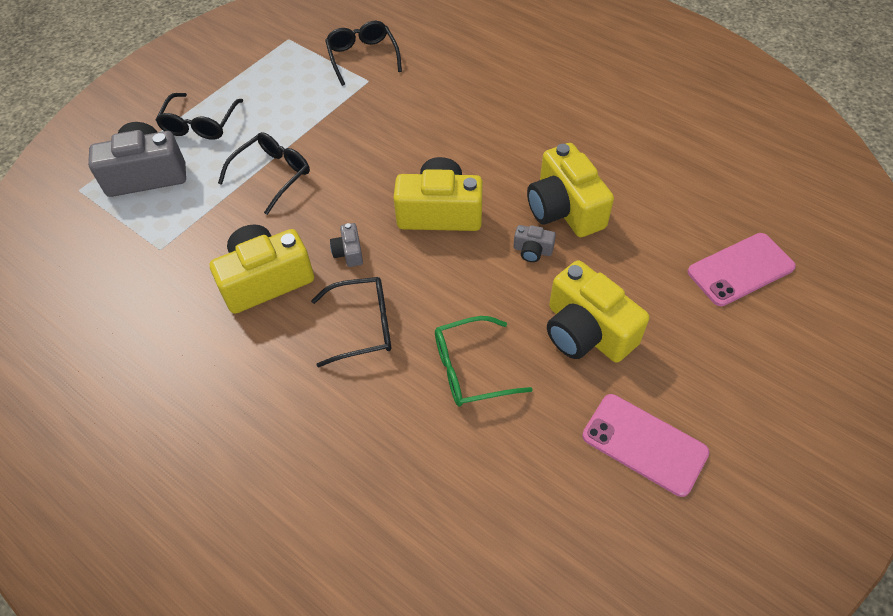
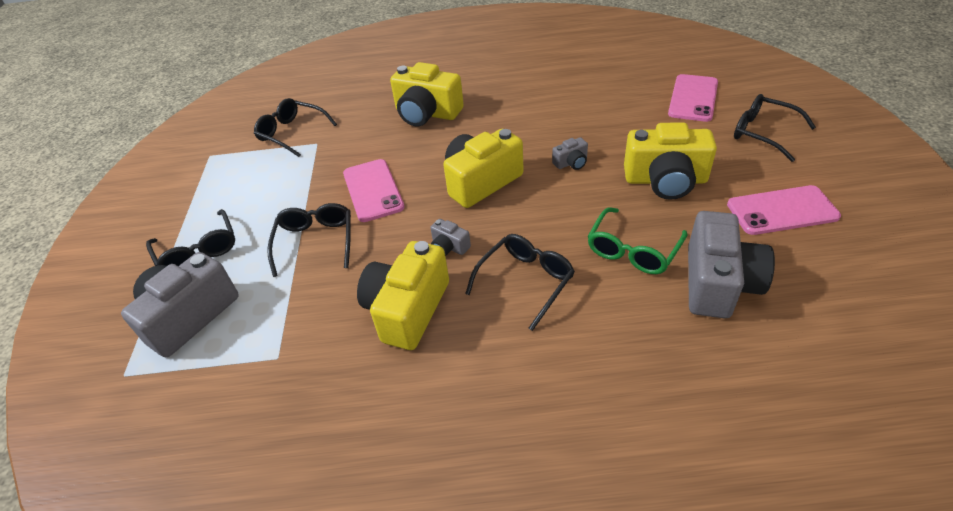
camera: 40 degrees left, 10 degrees down
(357, 158) = (373, 190): none -> pink phone
(494, 453) = (718, 283): none -> grey camera
(564, 209) = (557, 130): yellow camera -> yellow camera (427, 113)
(751, 360) = (763, 133): none -> black glasses

